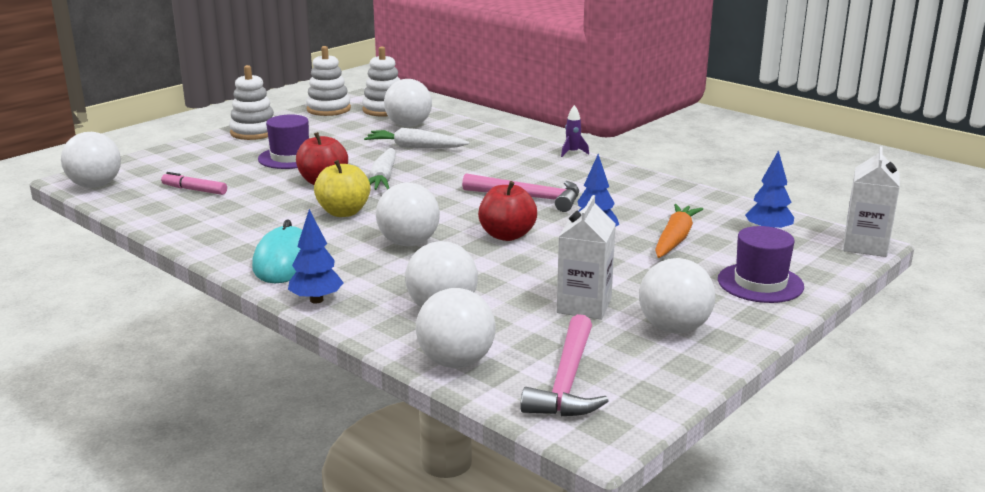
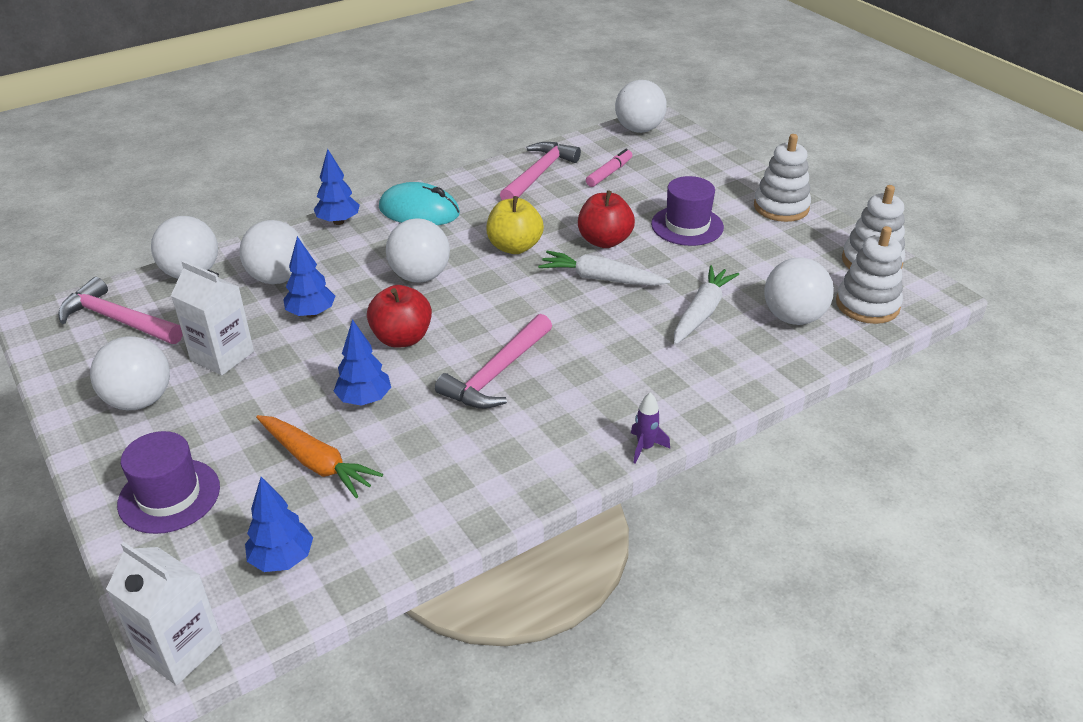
camera: 105 degrees right, 15 degrees up
(197, 218) = (539, 174): none -> pink hammer
(494, 279) = (311, 313): none -> blue tree

